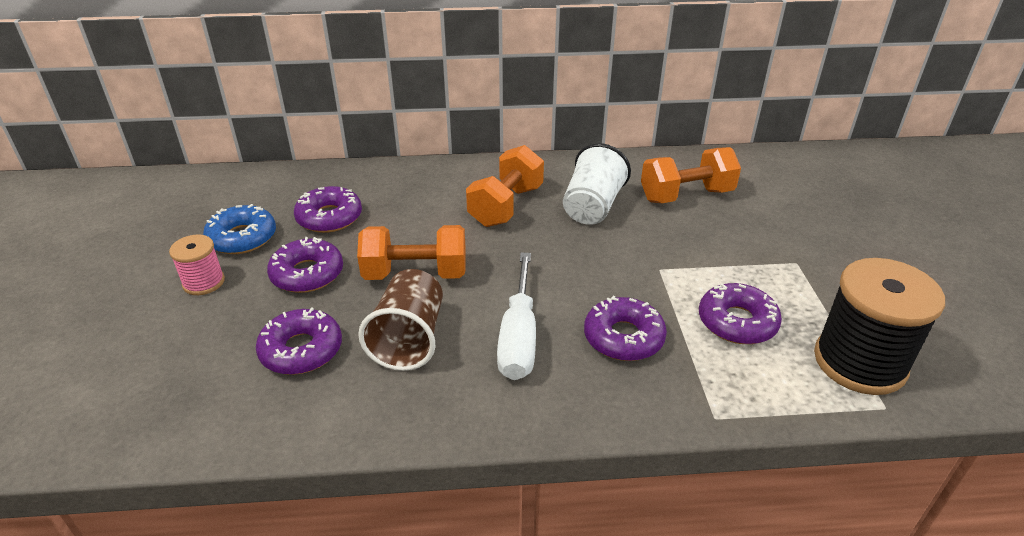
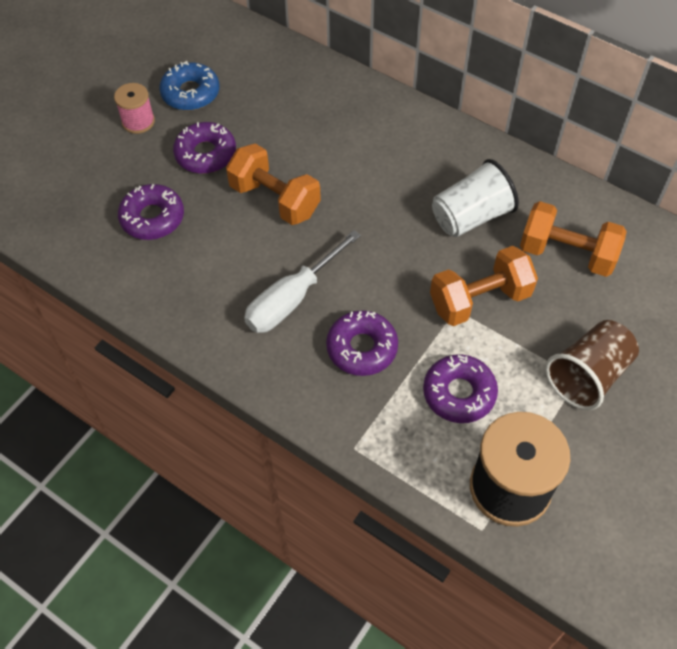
camera: 40 degrees right, 20 degrees up
(329, 217) = (263, 107): purple donut -> none
(409, 339) = (222, 253): brown cup -> brown cup (587, 375)
(506, 206) = (402, 174): orange dumbbell -> orange dumbbell (480, 300)

